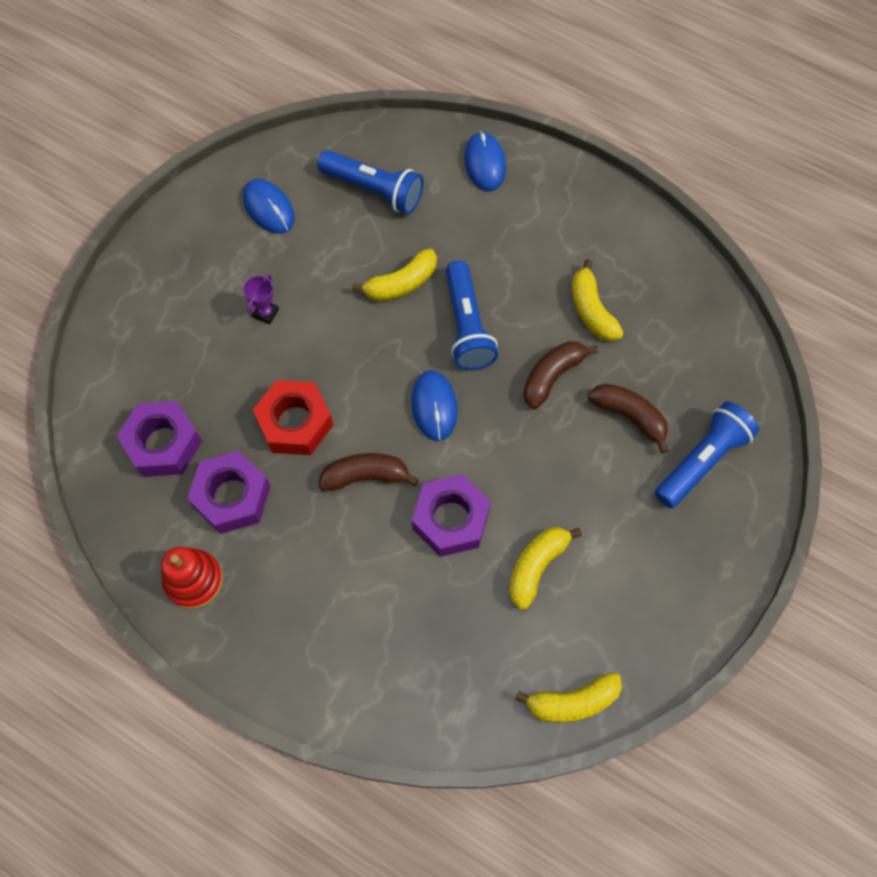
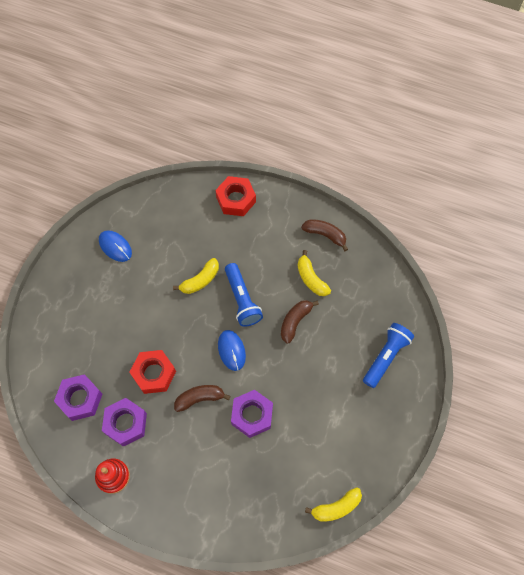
camera: 10 degrees left, 0 degrees up
(265, 313) = (125, 311): purple trophy -> none
(374, 190) = (174, 226): blue flashlight -> none
(484, 163) = (236, 199): blue mouse -> red nut
(536, 566) = (304, 434): yellow banana -> none
(629, 416) = (342, 338): brown banana -> brown banana (325, 235)

